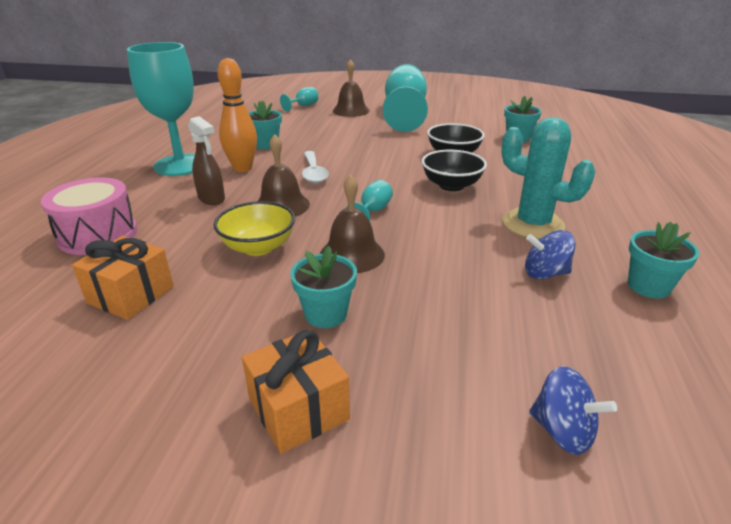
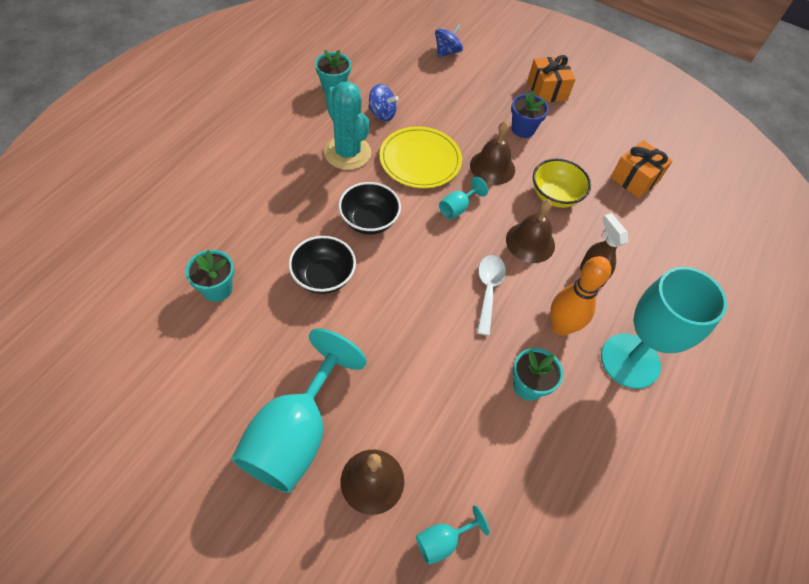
camera: 165 degrees left, 25 degrees up
(98, 235) = (677, 251): pink drum -> none
(326, 314) = (523, 129): turquoise flower pot -> blue flower pot
(446, 239) = (420, 160): none -> yellow plate
(562, 431) = (447, 52): blue spinning top -> blue spinning top turned 75 degrees clockwise

